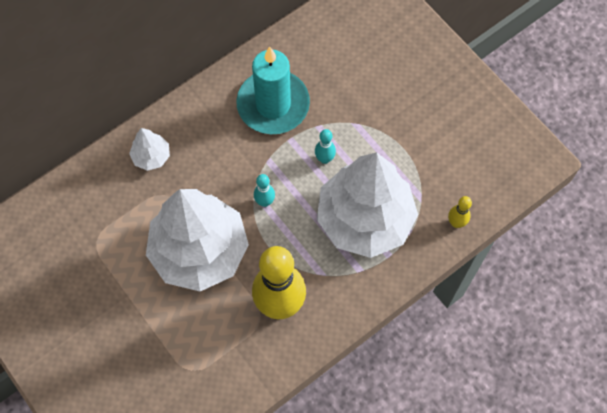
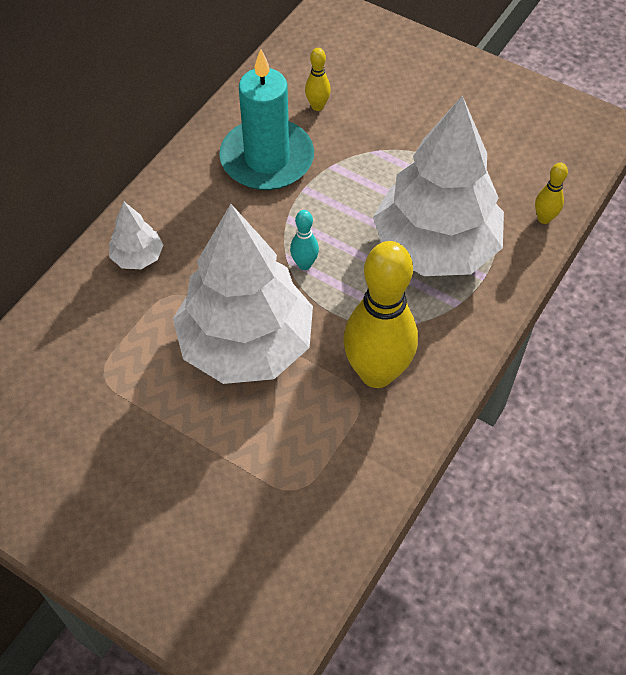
camera: 20 degrees left, 10 degrees down
(324, 159) = (356, 197): turquoise bowling pin -> none
(329, 70) = (317, 106): none -> yellow bowling pin

